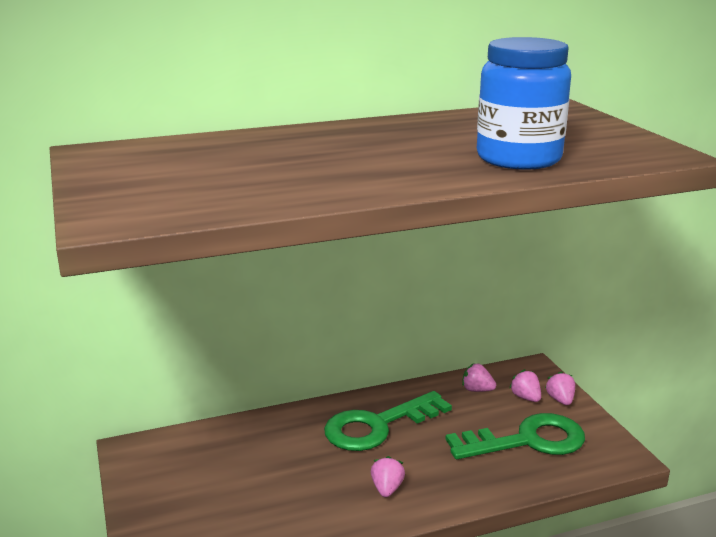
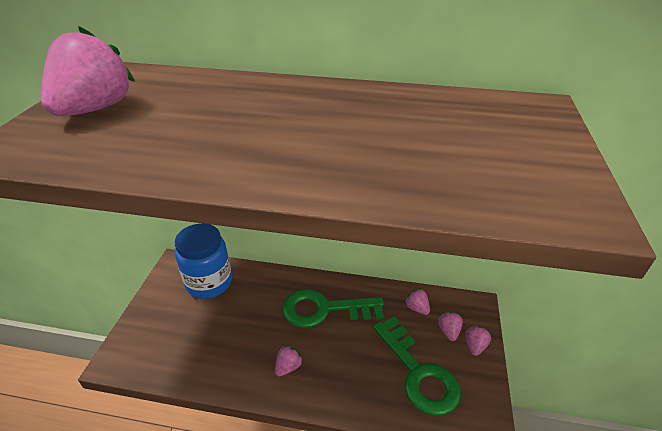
camera: 30 degrees right, 15 degrees up
(145, 178) = (95, 109): none -> pink strawberry
(518, 159) = (402, 171): blue jar -> blue jar (209, 282)
(527, 441) = (418, 373): green key -> green key turned 45 degrees clockwise

